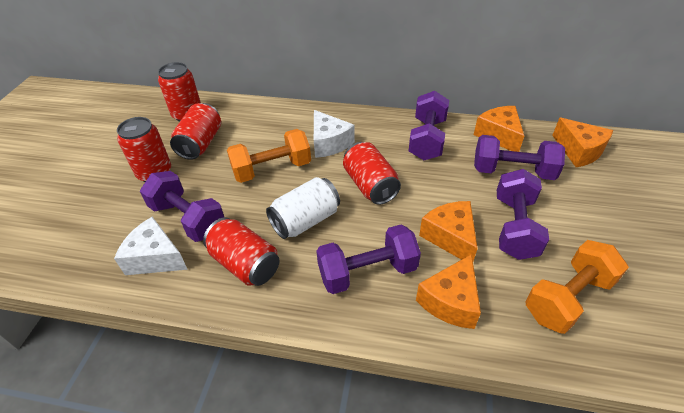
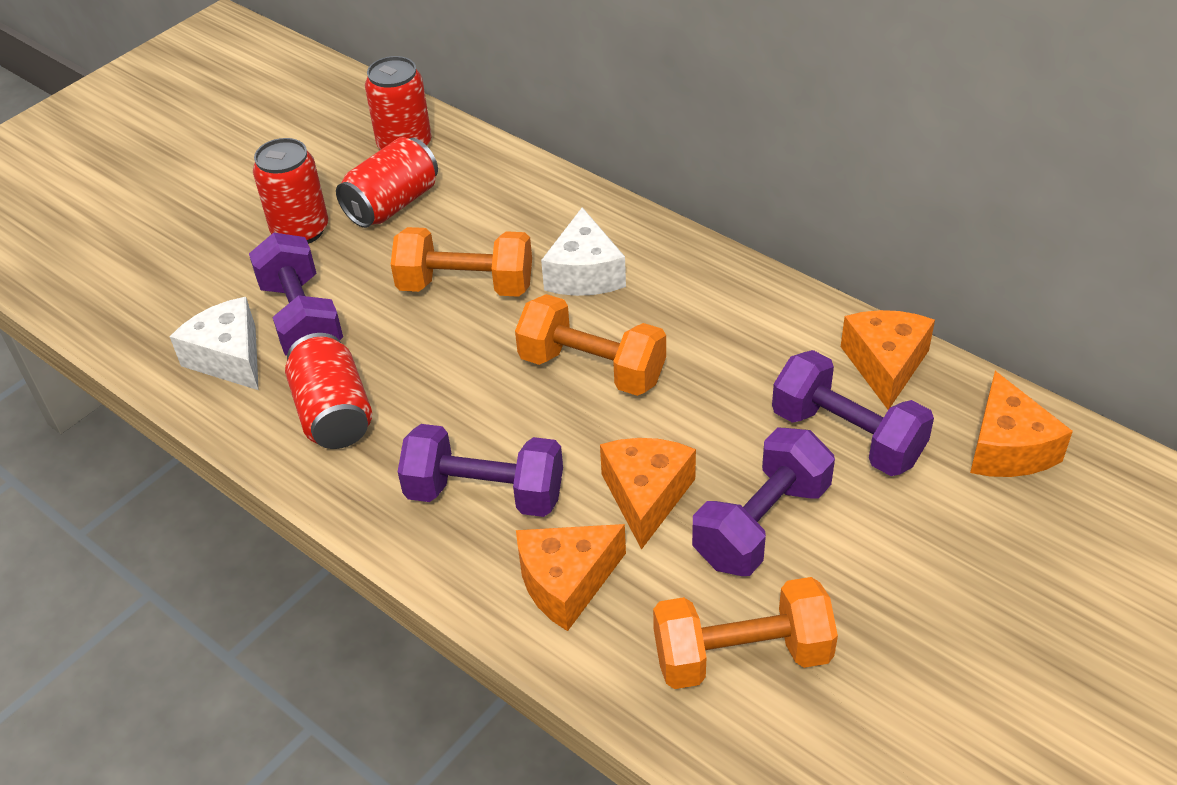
camera: 30 degrees right, 0 degrees up
(305, 220) = (456, 385): white can -> none
(370, 185) = (592, 368): red can -> orange dumbbell
(427, 139) = (751, 325): purple dumbbell -> none

